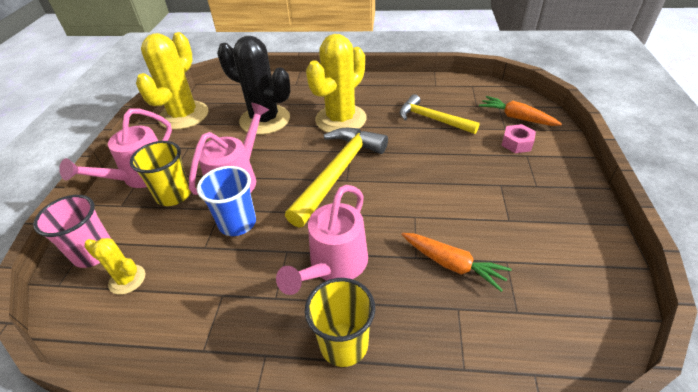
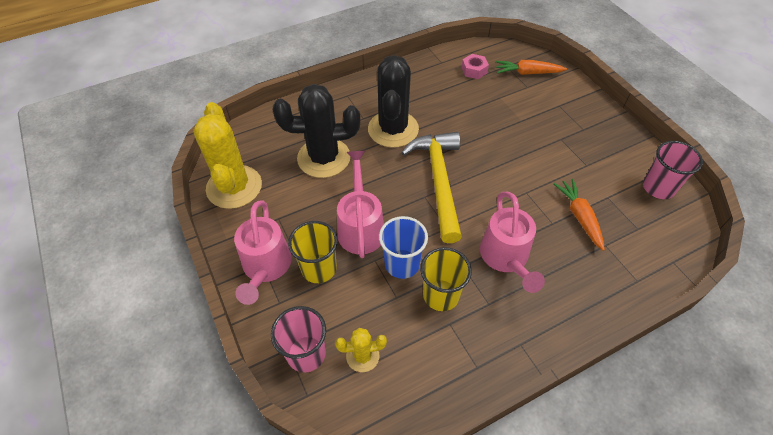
camera: 35 degrees left, 10 degrees up
(341, 119) = (393, 129): yellow cactus -> black cactus
(344, 344) = (561, 307): yellow cup -> yellow cup (441, 295)
(432, 119) = (467, 99): yellow hammer -> none
(453, 264) = (579, 216): orange carrot -> orange carrot turned 105 degrees counterclockwise
(517, 143) = (545, 97): pink nut -> pink nut (474, 70)
(586, 281) = (658, 187): none -> pink cup

